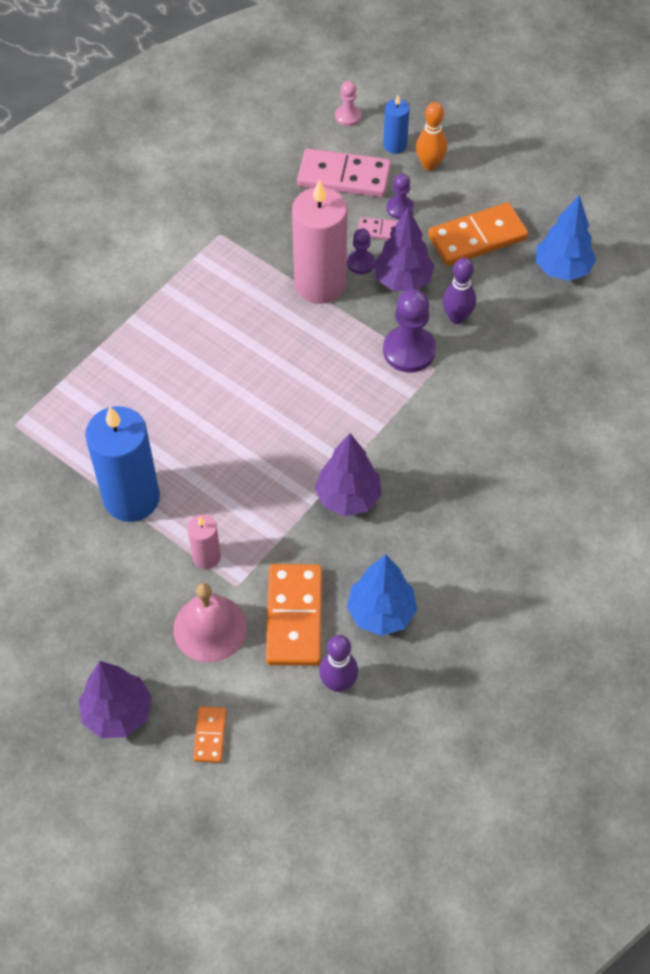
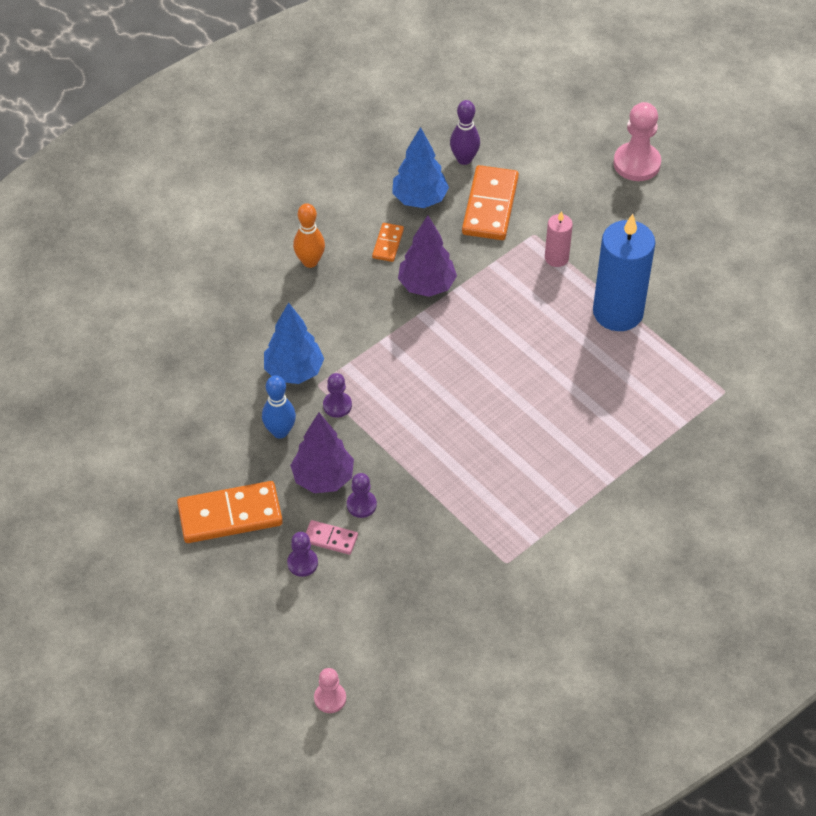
camera: 170 degrees left, 5 degrees down
(118, 713) = (636, 163): purple tree -> pink pawn
(210, 628) = (559, 208): pink bell -> none
(210, 735) = (567, 141): orange domino -> orange domino (388, 244)
(320, 284) = (409, 488): pink candle -> none
(344, 176) = (354, 614): pink domino -> none
(395, 145) = (285, 647): blue candle -> none
(409, 351) = (337, 405): purple pawn -> purple pawn, size x0.56
(430, 165) = (252, 614): orange bowling pin -> orange bowling pin (310, 261)
(457, 317) = (280, 431): purple bowling pin -> blue bowling pin
(562, 269) = (155, 466): blue tree -> blue tree (294, 371)

